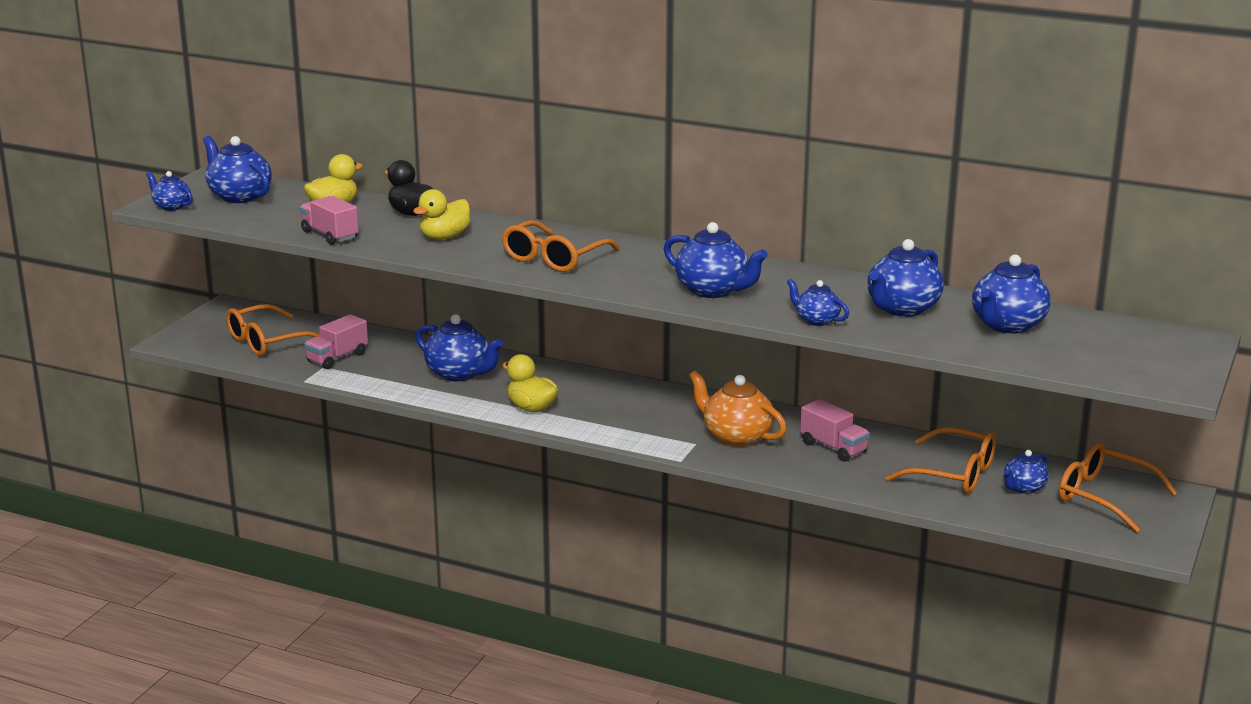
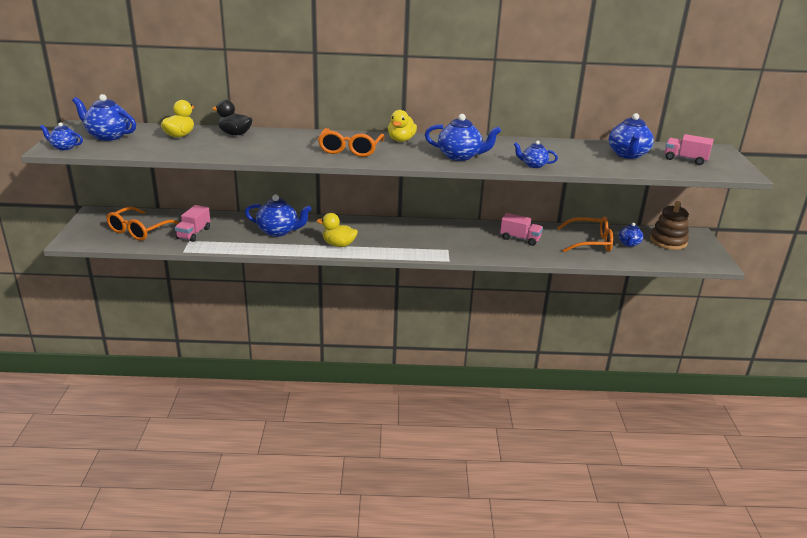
camera: 25 degrees left, 5 degrees up
(330, 235) = (194, 153): pink truck -> pink truck (685, 159)
(444, 237) = (270, 145): yellow duck -> yellow duck (401, 140)
(736, 436) = (465, 241): orange teapot -> none
(902, 309) = (568, 153): blue teapot -> none
(1104, 497) = (668, 241): orange glasses -> brown stacking toy

